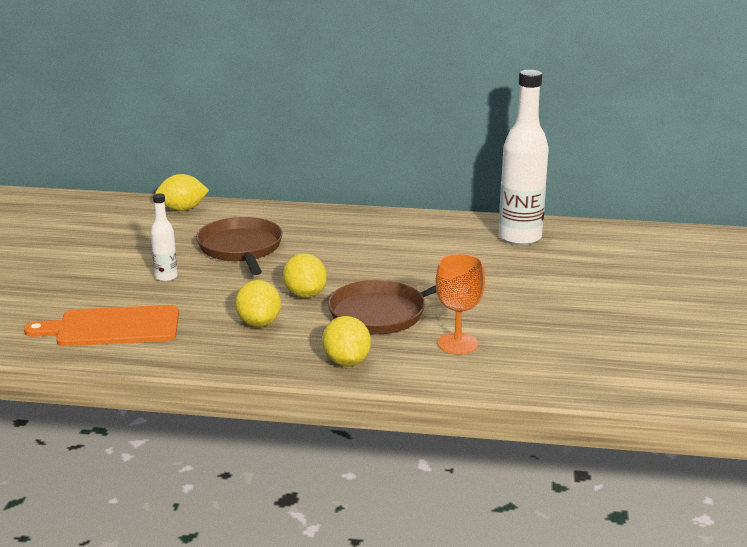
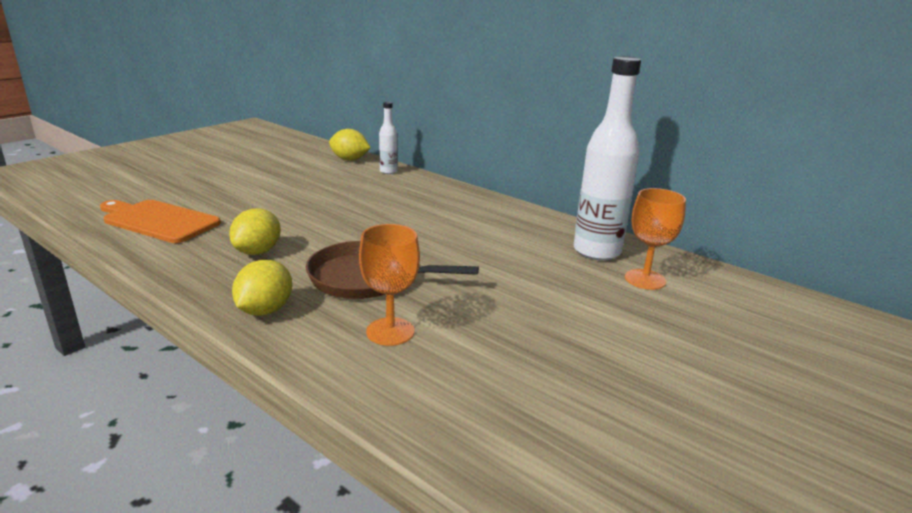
camera: 30 degrees right, 0 degrees up
(166, 277) = (257, 198): white bottle -> white bottle (388, 171)
(241, 248) = (343, 194): brown pan -> none
(305, 295) = (331, 241): yellow lemon -> none
(576, 249) = (645, 279): none -> orange goblet

